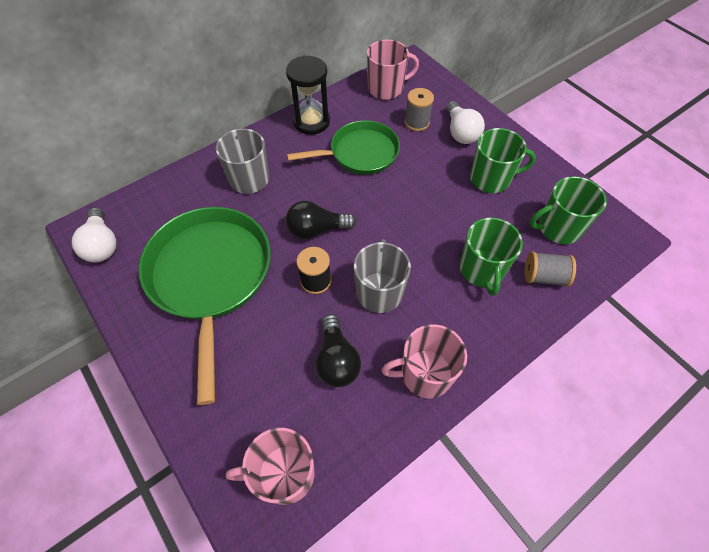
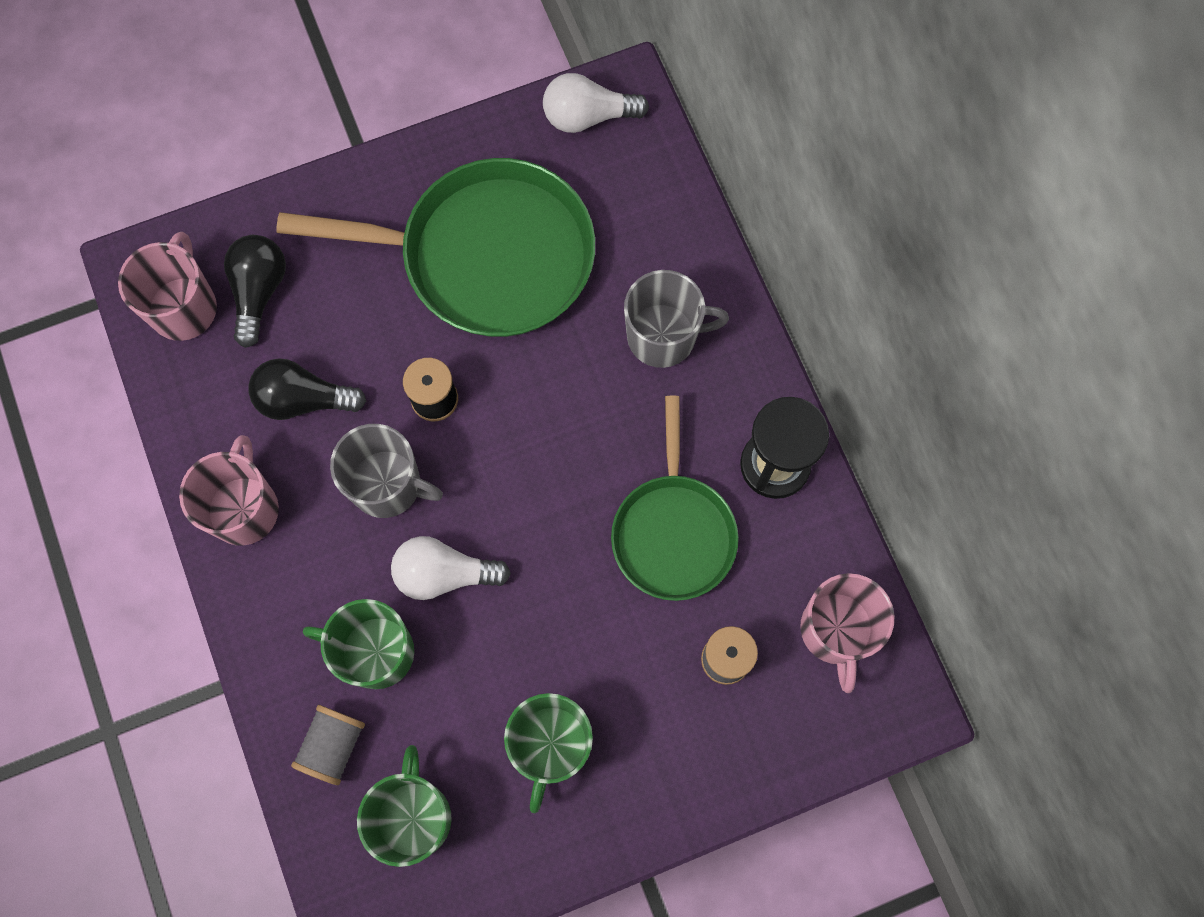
camera: 105 degrees right, 15 degrees up
(316, 229) = (527, 420): black light bulb -> black light bulb (259, 291)
(460, 132) = (678, 734): white light bulb -> white light bulb (444, 574)

